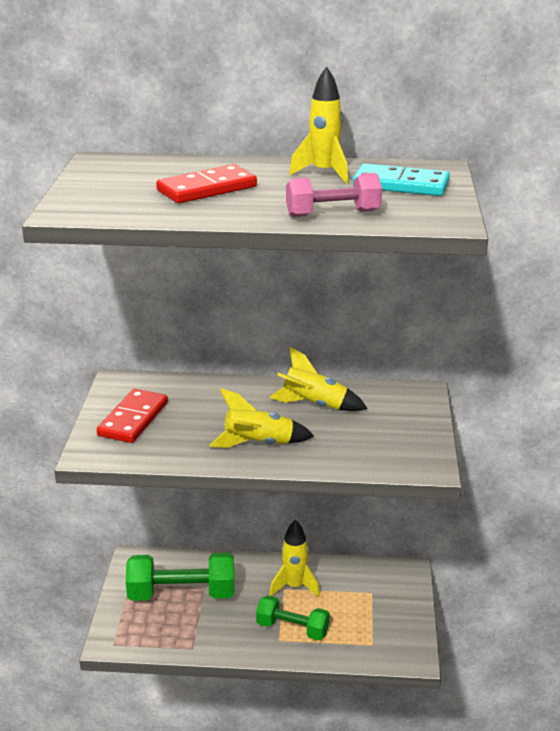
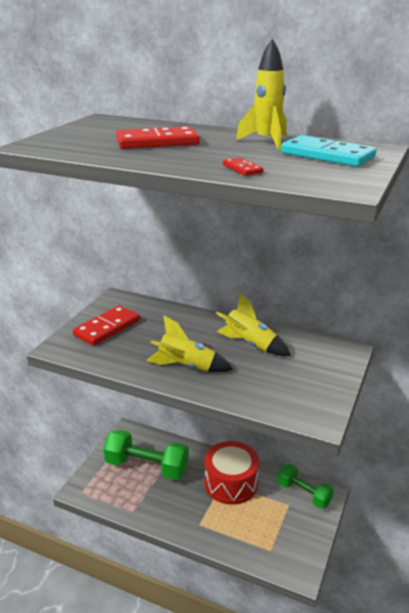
camera: 20 degrees right, 0 degrees up
(292, 628) = (214, 518): green dumbbell -> green dumbbell (304, 494)
(294, 586) = (231, 483): yellow rocket -> red drum
(333, 213) = (242, 169): pink dumbbell -> red domino

